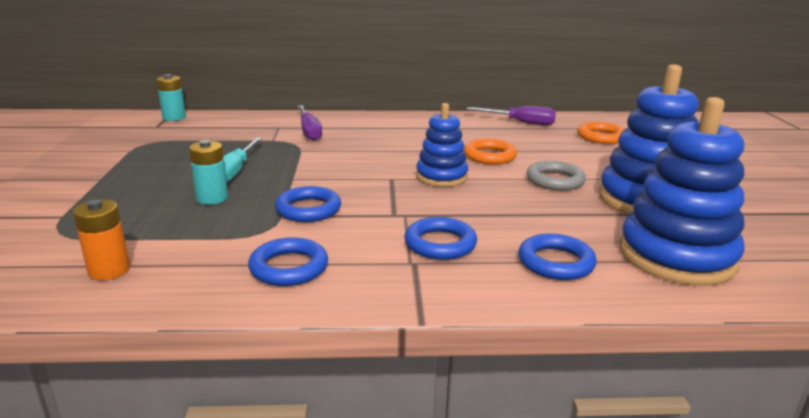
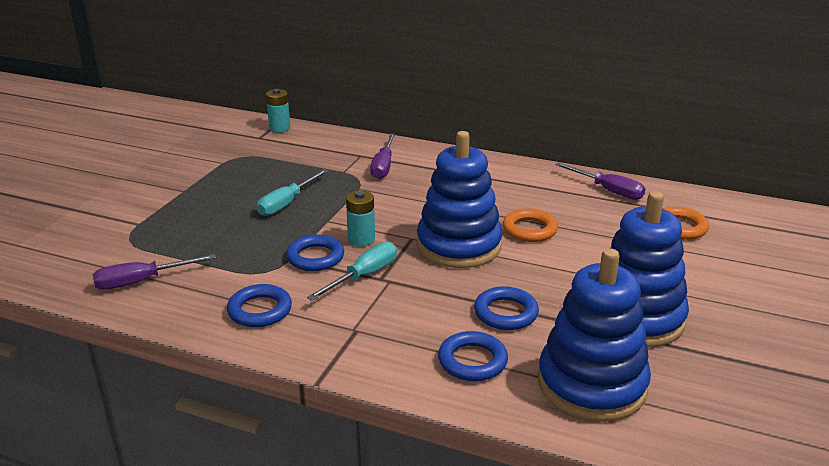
camera: 25 degrees right, 5 degrees up
(109, 270) = (142, 281): orange battery -> purple screwdriver
(212, 198) = (251, 229): turquoise battery -> turquoise battery (361, 239)
(375, 215) = (364, 276): none -> turquoise screwdriver
(440, 244) = (392, 318): blue ring -> blue ring (505, 313)
(441, 176) = (459, 245): blue stacking toy -> blue stacking toy, size x1.67
(555, 180) = (565, 273): grey ring -> none

